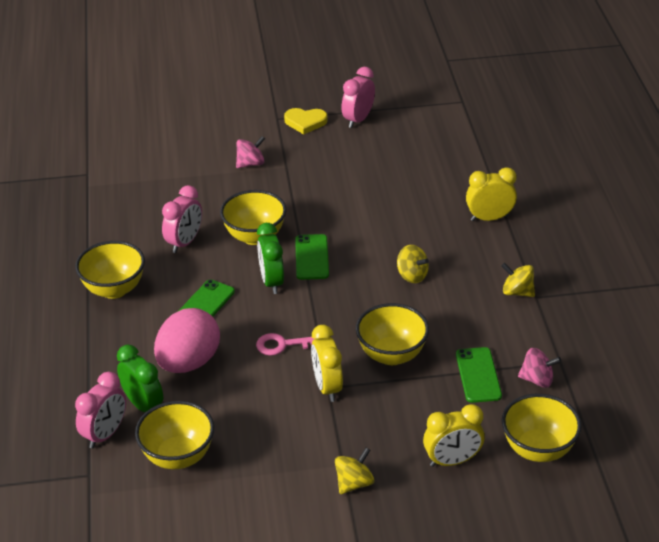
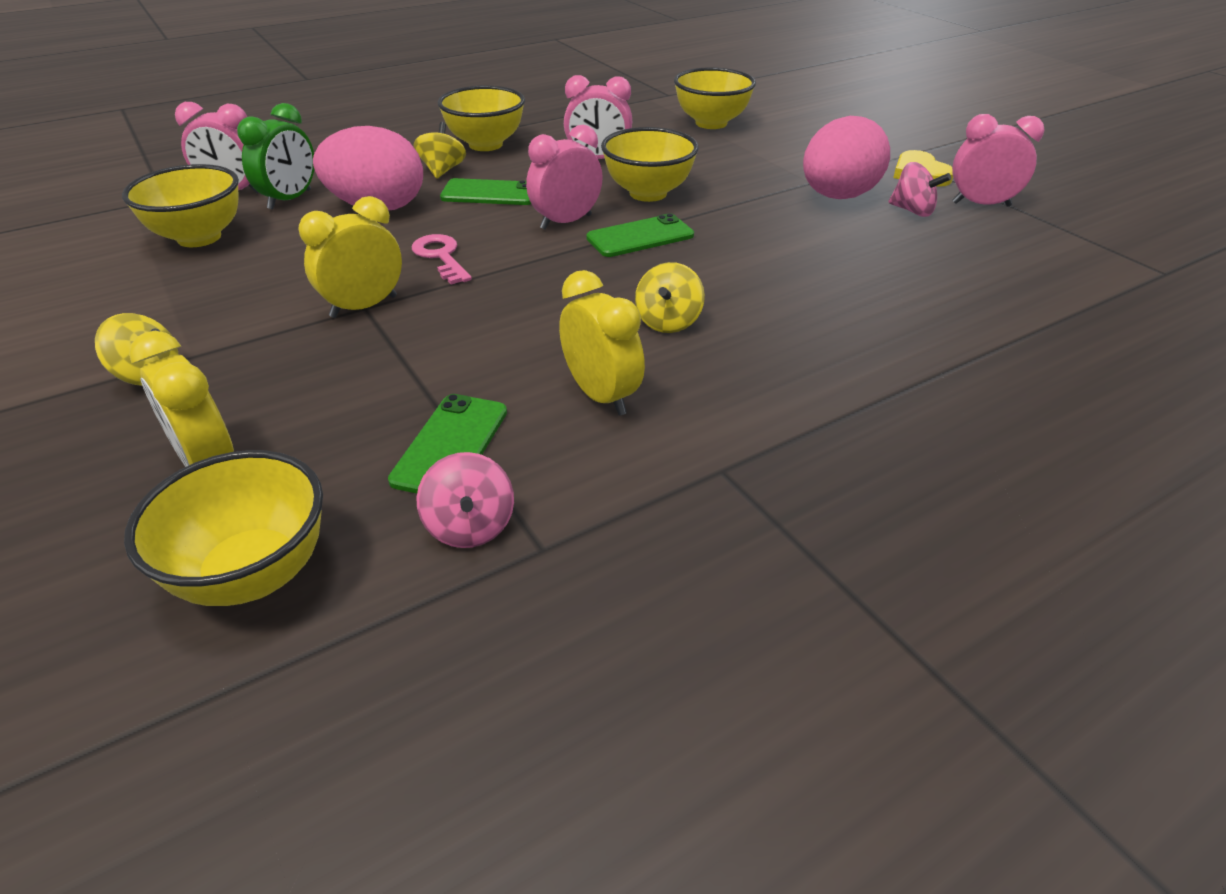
camera: 65 degrees right, 0 degrees up
(250, 164) = (789, 161): pink spinning top -> pink spinning top (912, 211)
(271, 282) = (566, 222): green clock -> pink clock
(313, 165) = (837, 197): none -> pink egg
(391, 355) = (462, 344): yellow bowl -> yellow bowl (711, 123)
(478, 375) = (451, 445): green phone -> green phone turned 45 degrees counterclockwise
(489, 218) = (894, 365): yellow clock -> yellow clock (601, 396)
(517, 292) = (716, 442): yellow spinning top -> yellow spinning top (442, 171)

